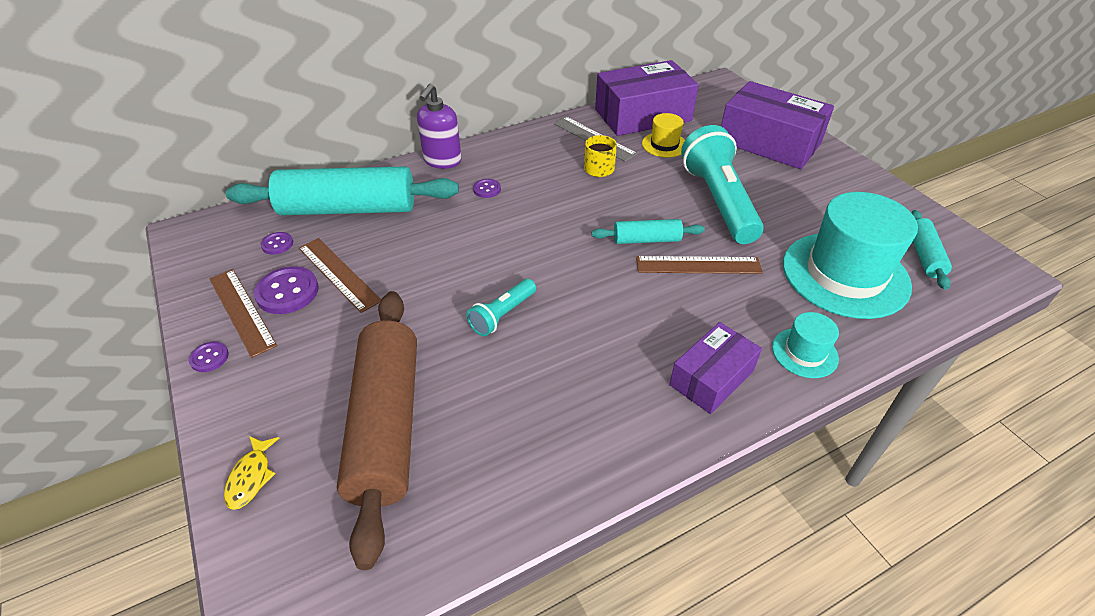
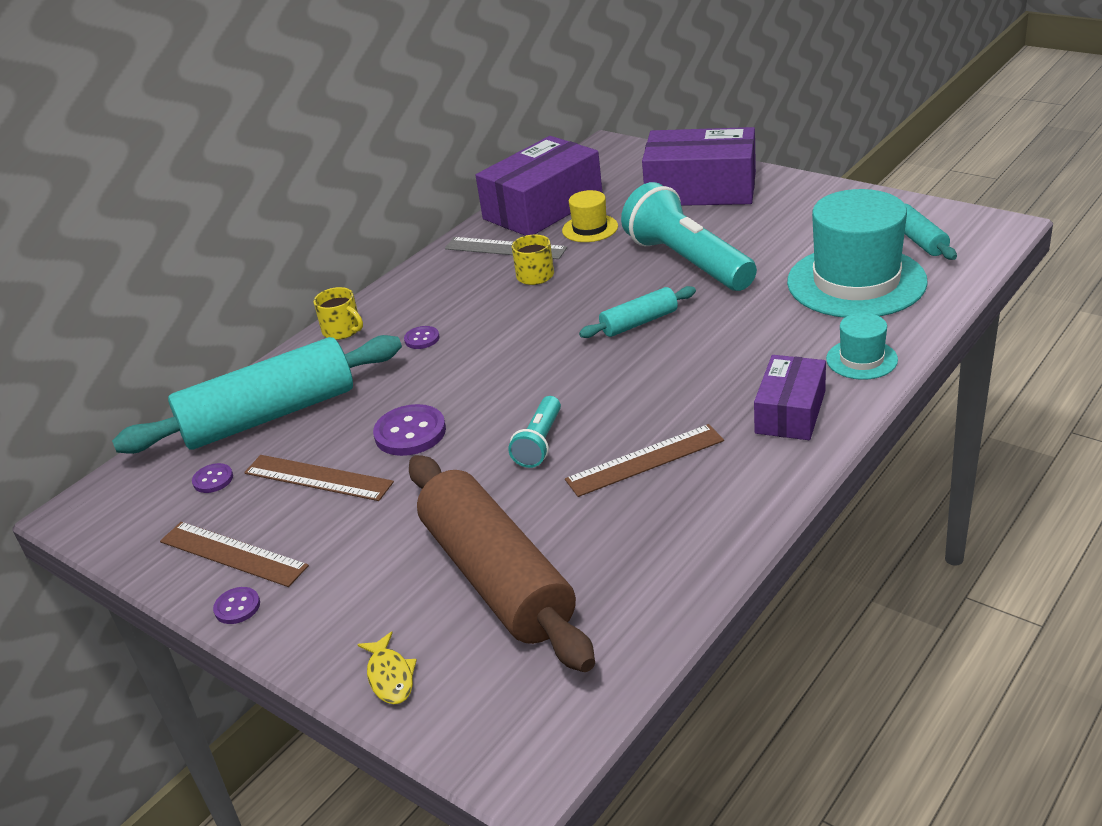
camera: 20 degrees left, 10 degrees down
(287, 292) = (272, 516): purple button -> purple button (410, 433)
(442, 161) = (342, 330): purple soap dispenser -> yellow mug
(698, 265) = (709, 325): brown ruler -> brown ruler (645, 460)

